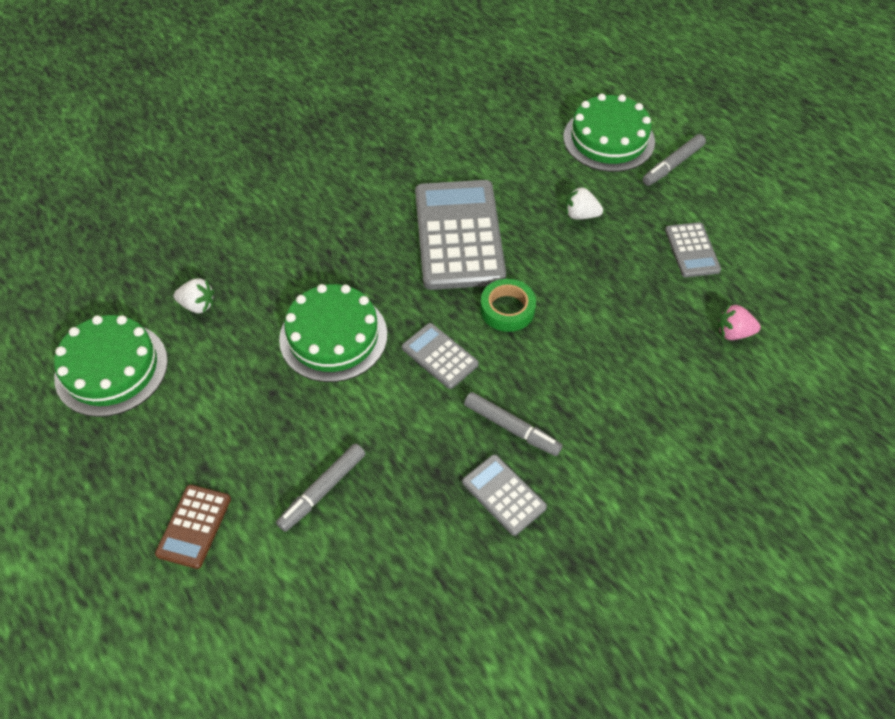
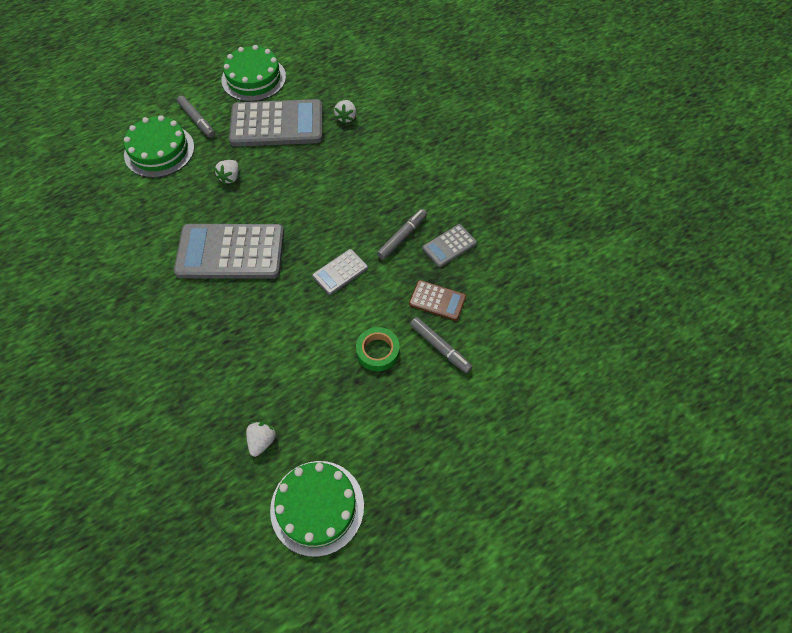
camera: 85 degrees left, 5 degrees up
(194, 526) = (463, 430): brown calculator -> brown calculator (437, 300)
(333, 336) = (312, 339): green cake -> green cake (253, 78)
(507, 309) = (306, 229): green tape -> green tape (377, 351)
(692, 250) = (277, 124): grey calculator -> grey calculator, size x2.08
(733, 333) = (346, 117): pink strawberry -> white strawberry

